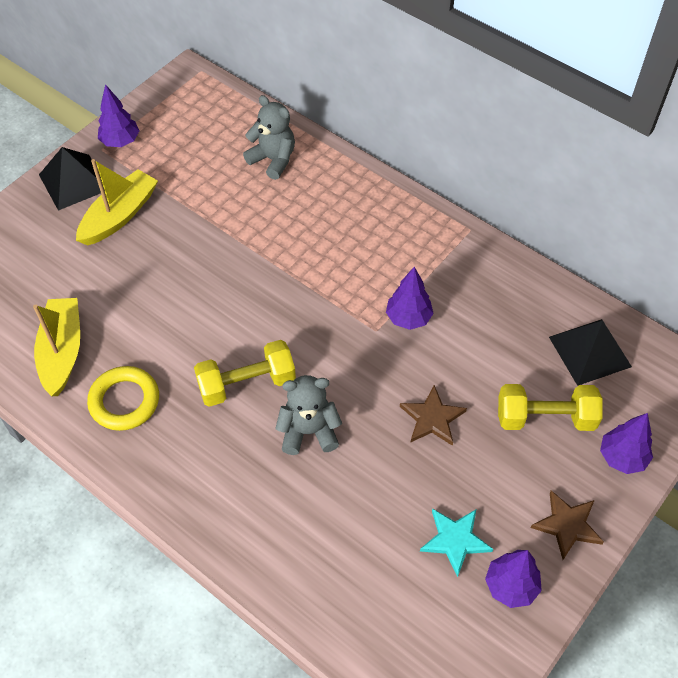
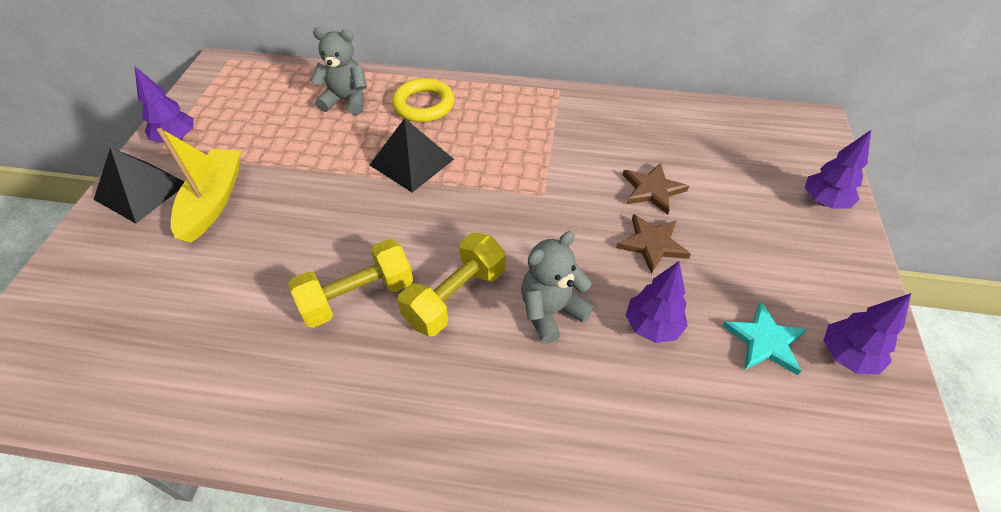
camera: 30 degrees left, 5 degrees down
(62, 352) = (219, 363): yellow boat -> none
(124, 401) = (329, 380): yellow ring -> yellow ring (424, 105)
(408, 318) = (563, 173): purple tree -> purple tree (652, 326)
(545, 418) = (740, 200): yellow dumbbell -> yellow dumbbell (357, 296)
(567, 525) = (838, 276): brown star -> brown star (652, 190)
(590, 351) = (726, 136): black pyramid -> black pyramid (412, 162)

